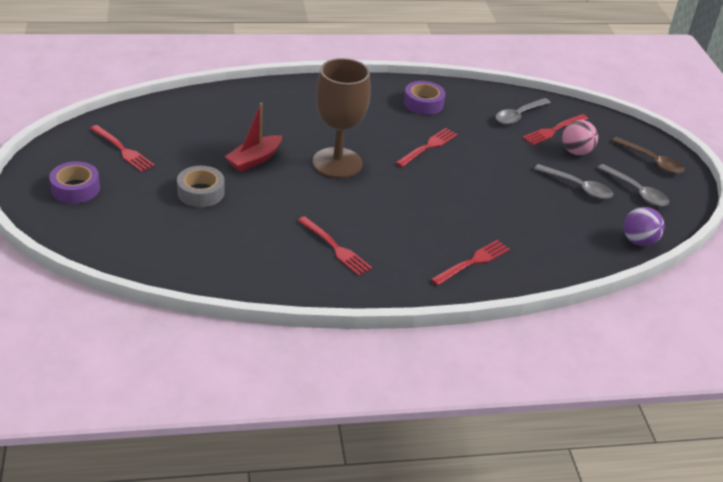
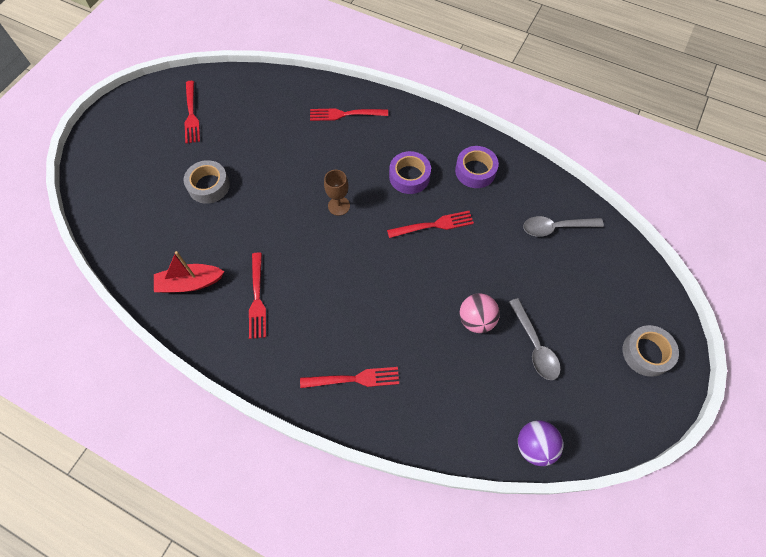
camera: 40 degrees right, 25 degrees up
(75, 188) = (129, 139): purple tape -> purple tape (409, 176)
(254, 160) = (277, 170): red boat -> red boat (190, 283)
(337, 163) = (339, 206): brown goblet -> brown goblet, size x0.46
(553, 130) = (575, 263): red fork -> red fork (345, 114)
(576, 152) = (573, 301): pink ball -> pink ball (476, 320)
(636, 191) = (591, 383): grey spoon -> none
(651, 161) = (646, 353): brown spoon -> grey tape

